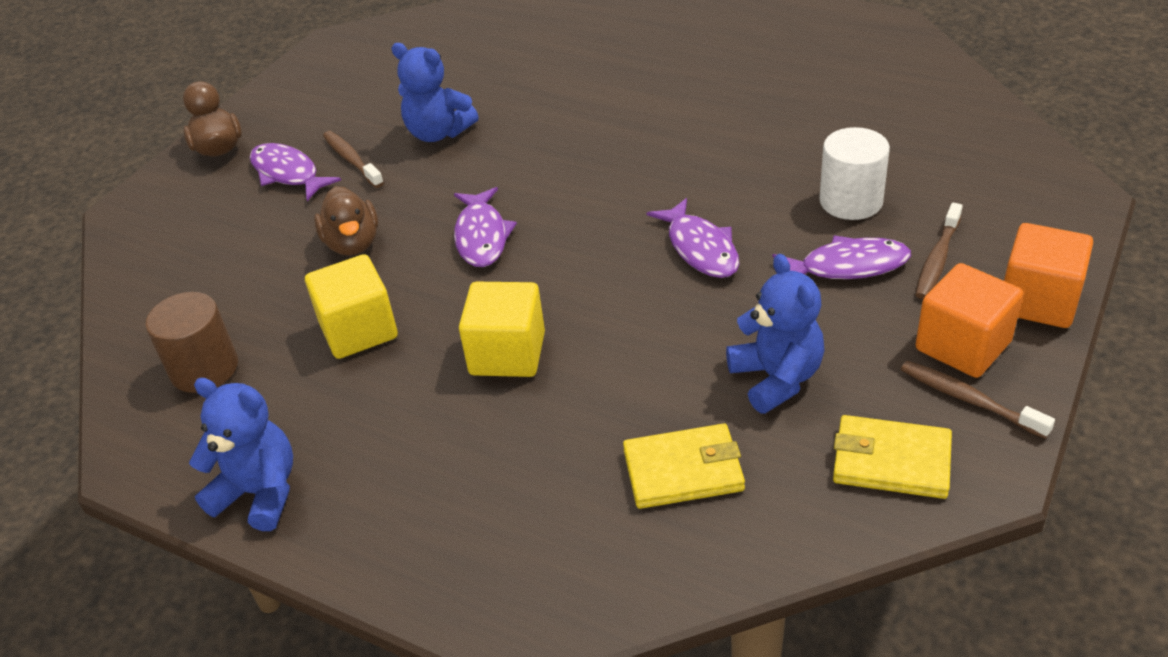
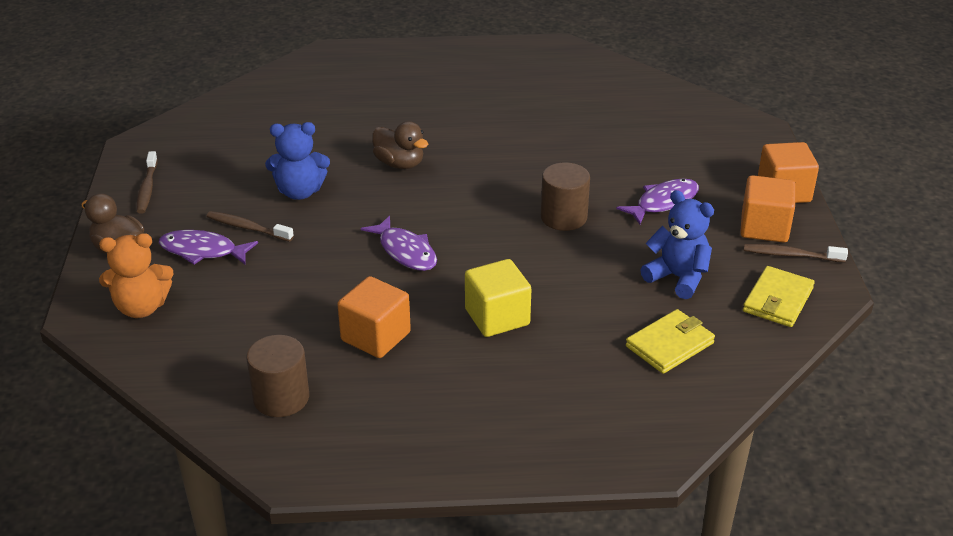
camera: 35 degrees left, 5 degrees down
(180, 218) = (141, 307): none -> orange teddy bear
(259, 493) = (409, 455): blue teddy bear -> none
(353, 244) = (311, 283): brown duck -> brown duck (399, 164)
(358, 330) = (375, 336): yellow cube -> orange cube
(700, 248) = (563, 217): purple fish -> brown cylinder
(851, 201) = (632, 164): white cylinder -> none
(891, 461) = (777, 300): yellow wallet -> yellow wallet turned 45 degrees counterclockwise
(937, 259) = (711, 184): brown toothbrush -> brown toothbrush (147, 188)

